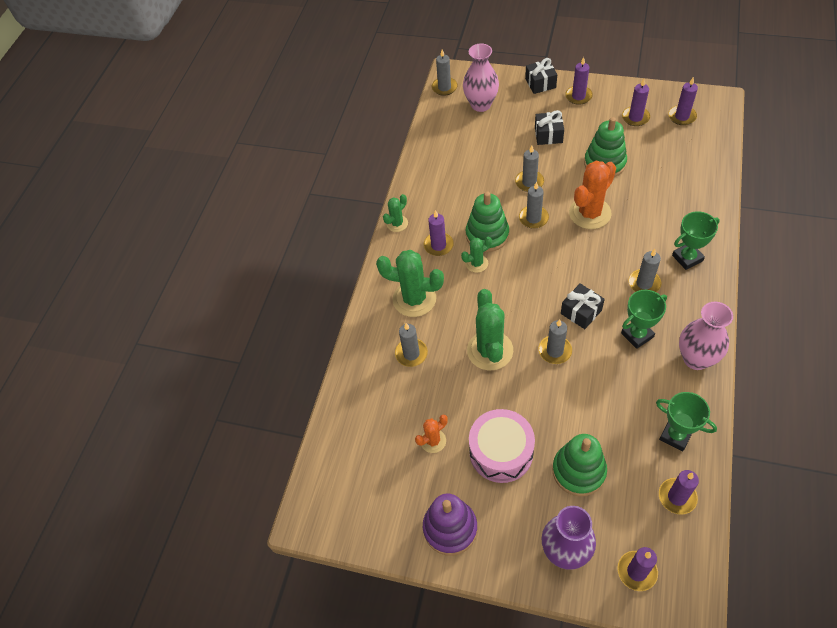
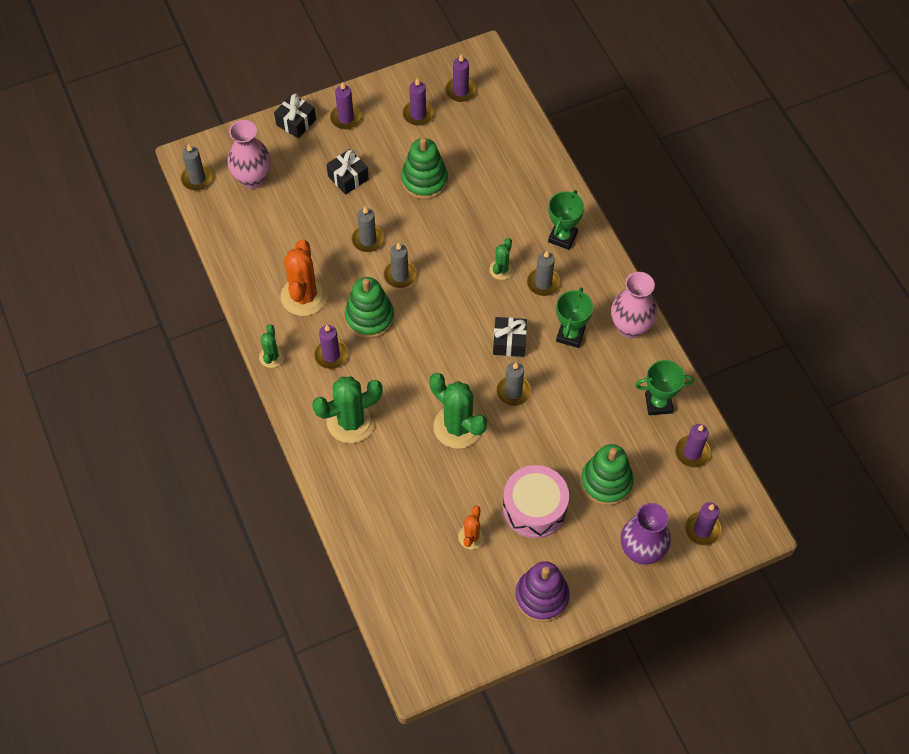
camera: 45 degrees left, 5 degrees up
(411, 353) = (390, 474): grey candle -> none
(476, 263) = (382, 352): green cactus -> green cactus (501, 269)
(590, 213) = (448, 241): orange cactus -> orange cactus (304, 296)

